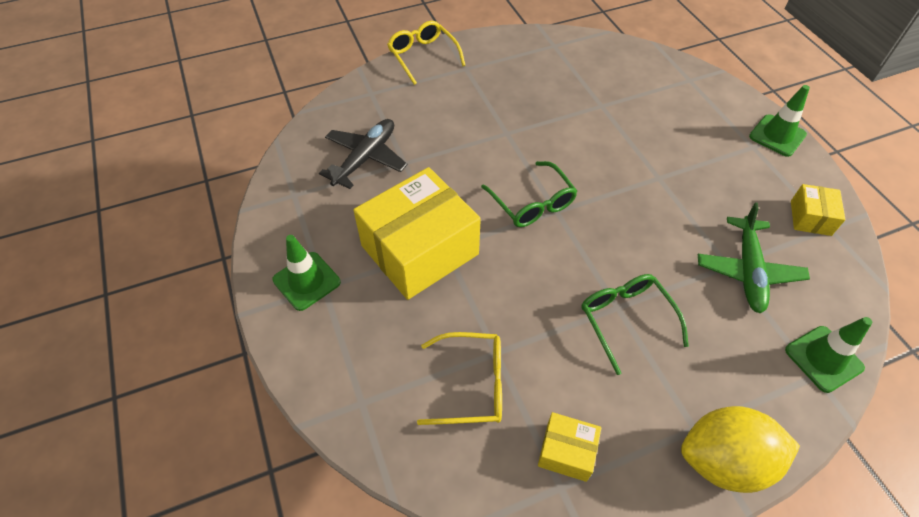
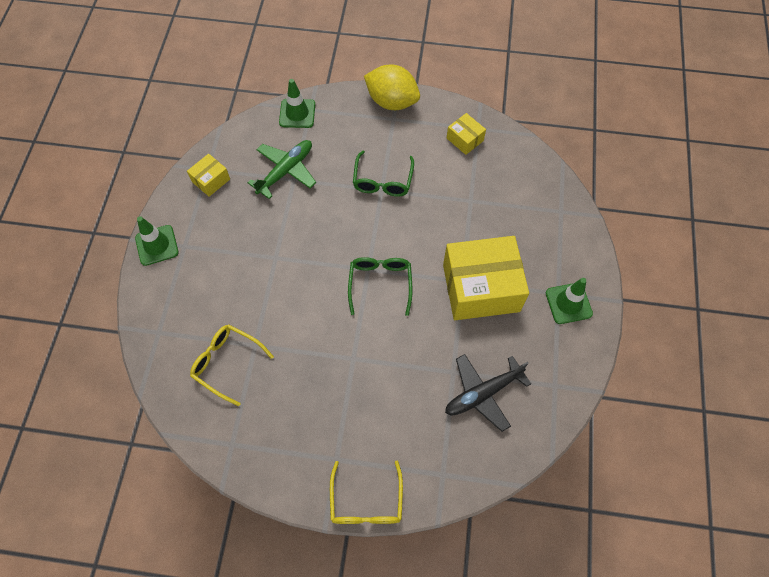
camera: 150 degrees left, 10 degrees up
(472, 384) = (494, 191): yellow glasses -> yellow glasses (227, 363)

